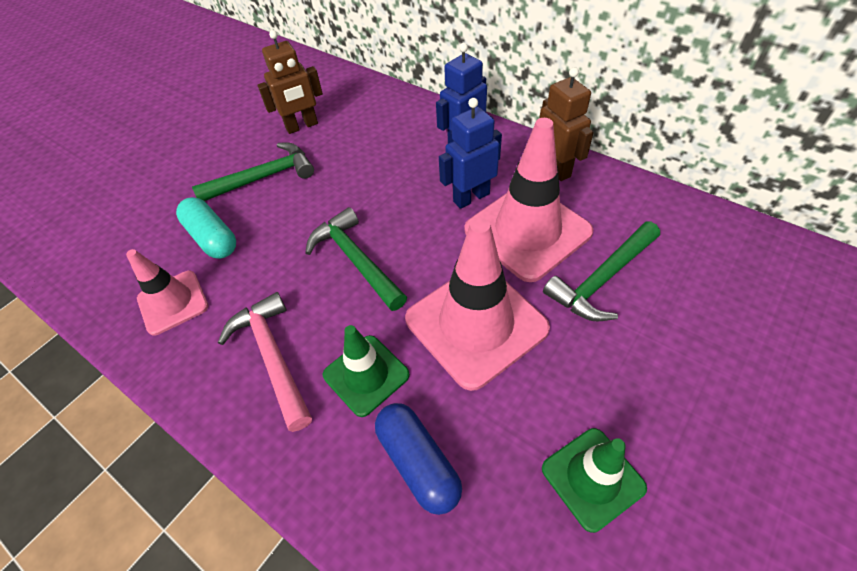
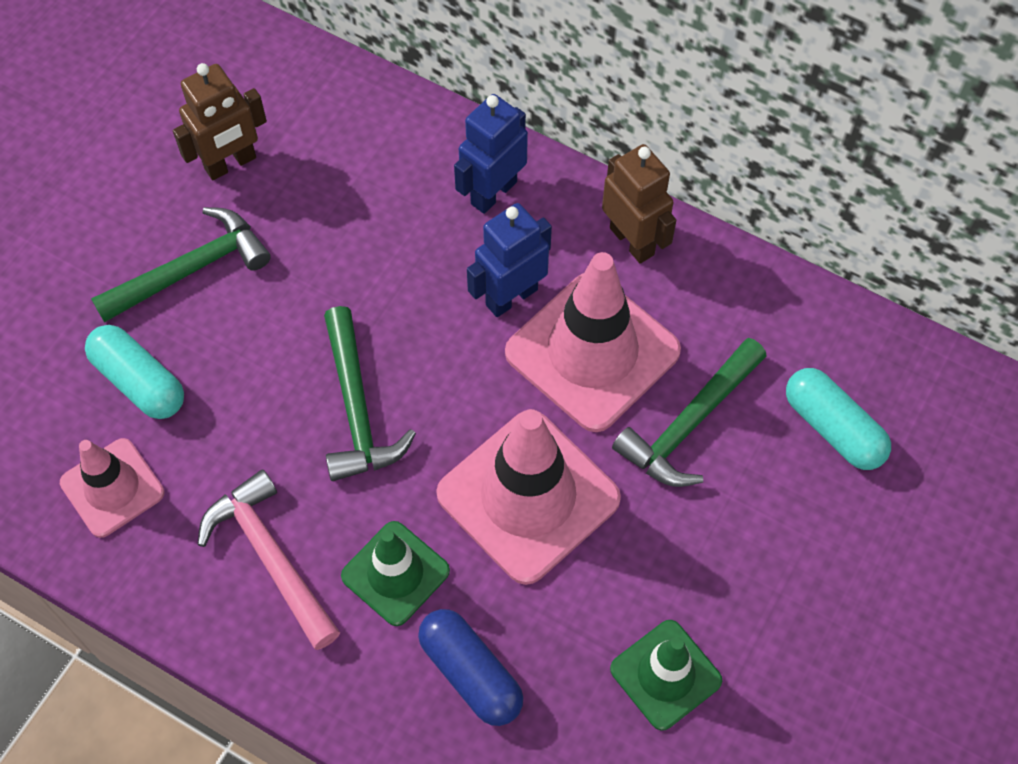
camera: 10 degrees left, 10 degrees up
(355, 260) = (357, 409): green hammer -> green hammer turned 150 degrees counterclockwise
(718, 287) = (833, 428): none -> turquoise capsule

